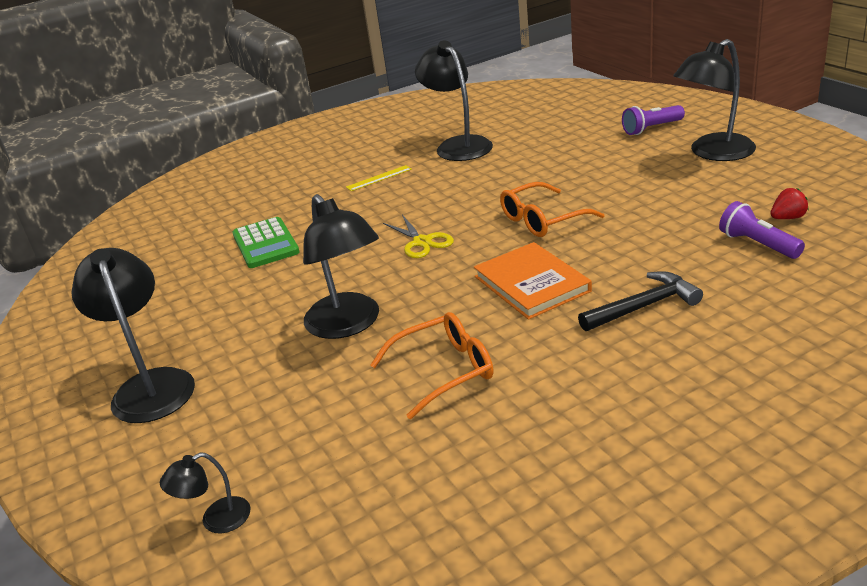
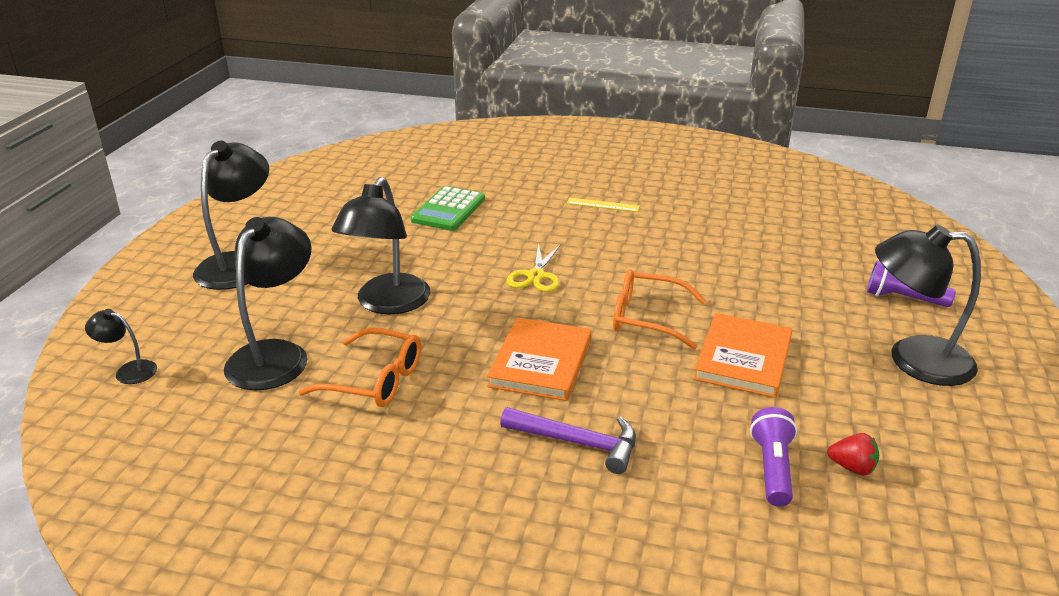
camera: 40 degrees right, 0 degrees up
(458, 145) = (709, 212): black lamp -> black lamp (276, 355)
(636, 205) = (743, 358): none -> orange book
(643, 306) = (577, 443): black hammer -> purple hammer

